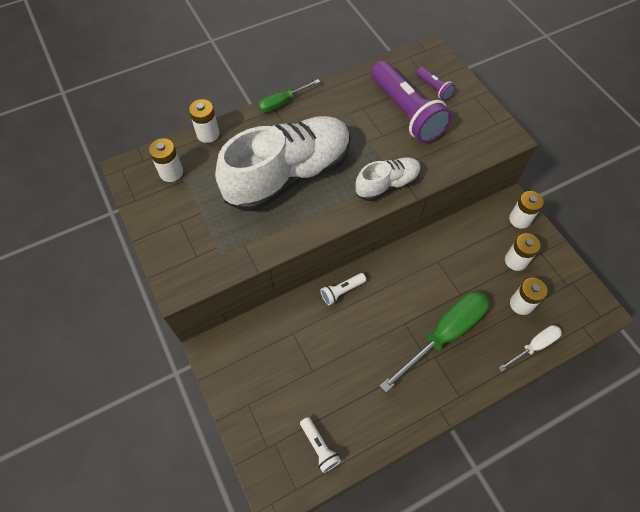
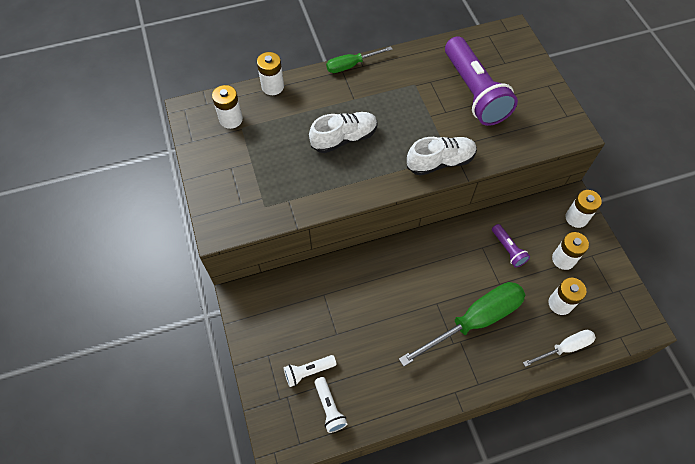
camera: 10 degrees right, 0 degrees up
(289, 175) = (344, 138): white shoe -> white shoe, size x0.50
(342, 291) = (379, 262): white flashlight -> white flashlight (308, 372)
(434, 88) = (508, 71): purple flashlight -> purple flashlight (508, 249)

